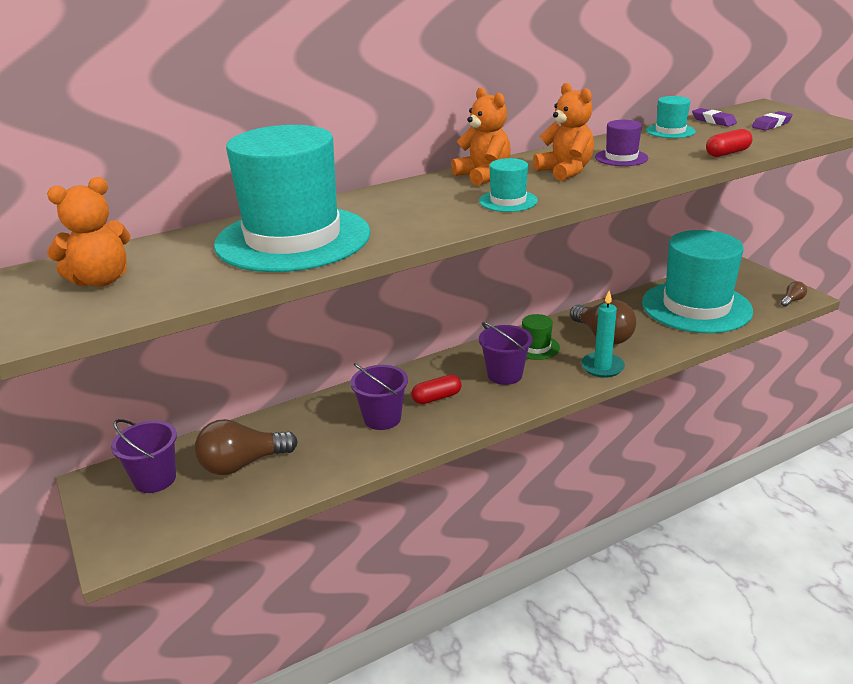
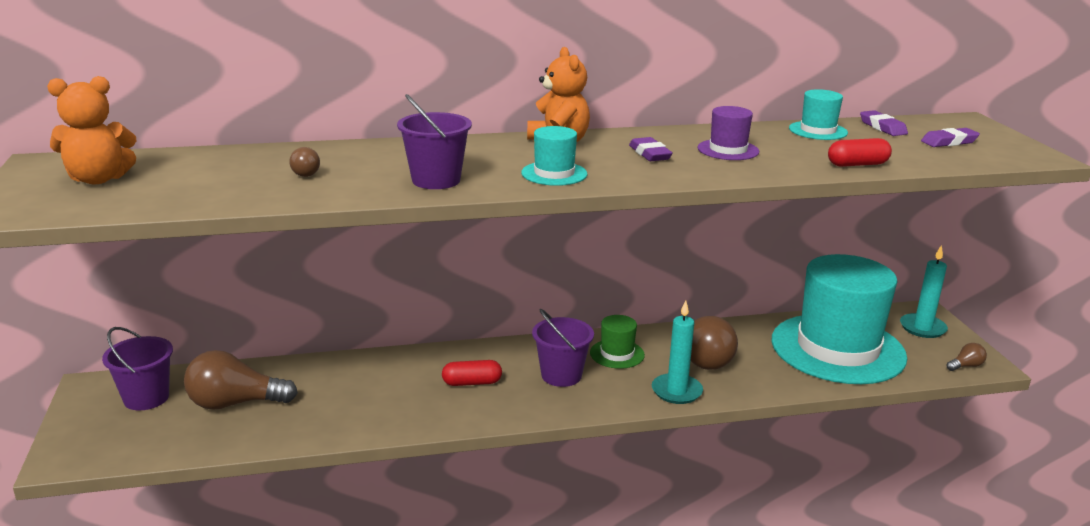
camera: 15 degrees right, 5 degrees down
(293, 239) = (304, 173): turquoise hat -> brown light bulb
(382, 418) = (401, 391): purple bucket -> purple bucket (436, 180)
(565, 171) = (650, 154): orange teddy bear -> purple eraser
(744, 278) = (922, 328): none -> turquoise candle

